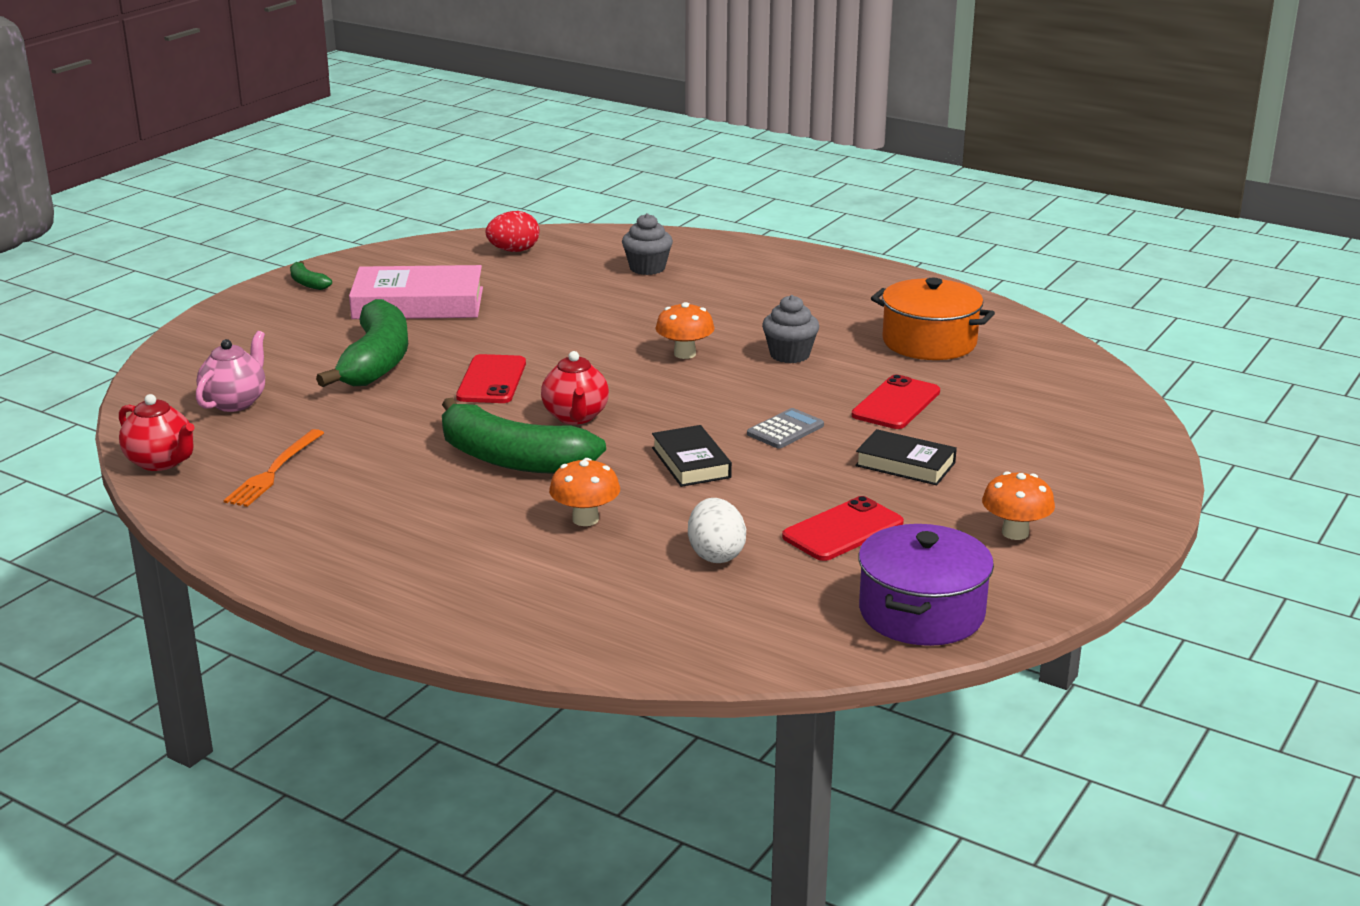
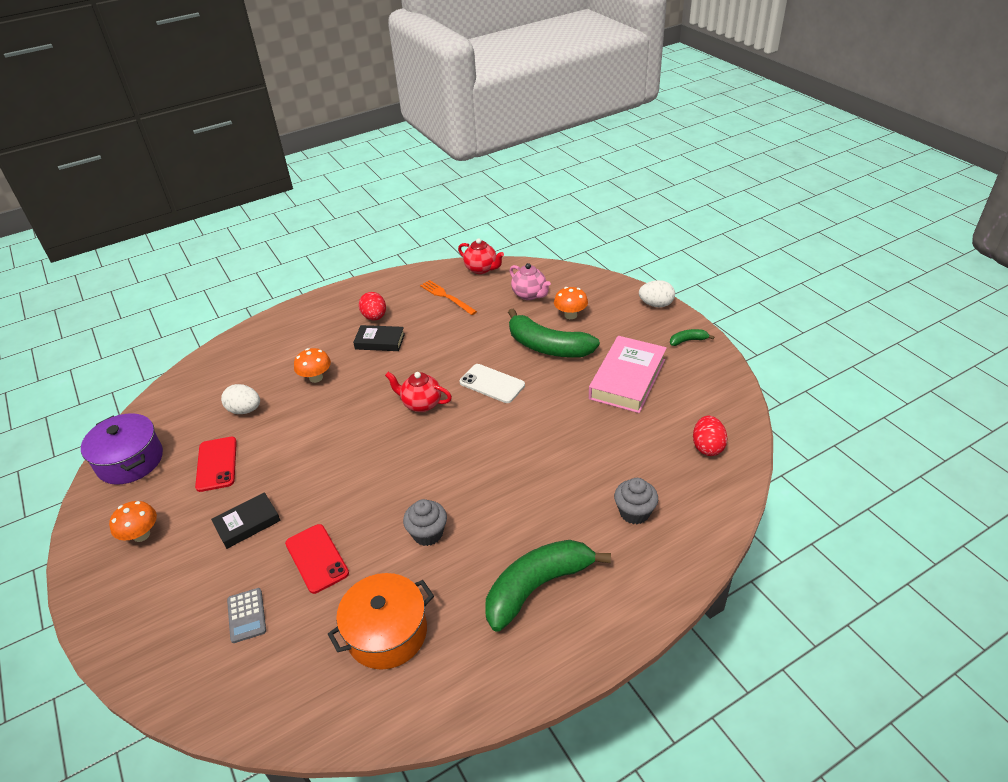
camera: 120 degrees right, 15 degrees up
(161, 462) = (481, 269): red teapot -> red teapot turned 120 degrees counterclockwise
(224, 312) = (656, 304): none -> white egg
(376, 521) = (374, 317): none -> red egg
(492, 380) = (492, 384): red phone -> white phone
(512, 459) = (394, 369): green banana -> green banana (537, 587)
(684, 354) = (468, 478): orange mushroom -> orange mushroom (570, 315)
(691, 463) = (333, 432): black book -> black book (380, 341)
(785, 430) = (332, 486): grey calculator -> grey calculator (246, 615)

